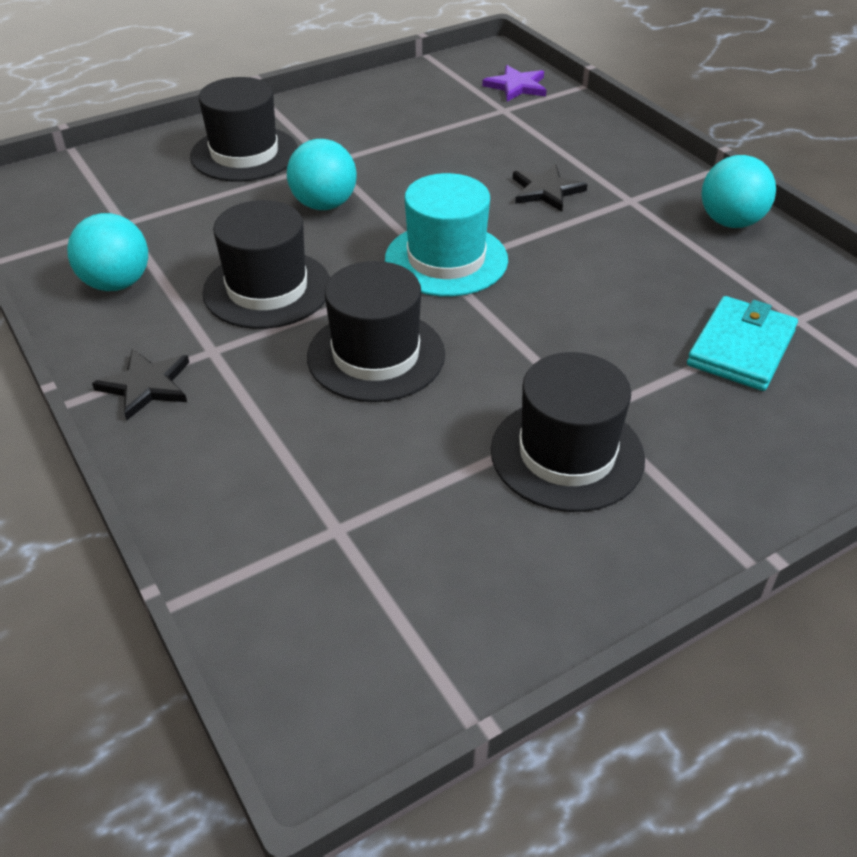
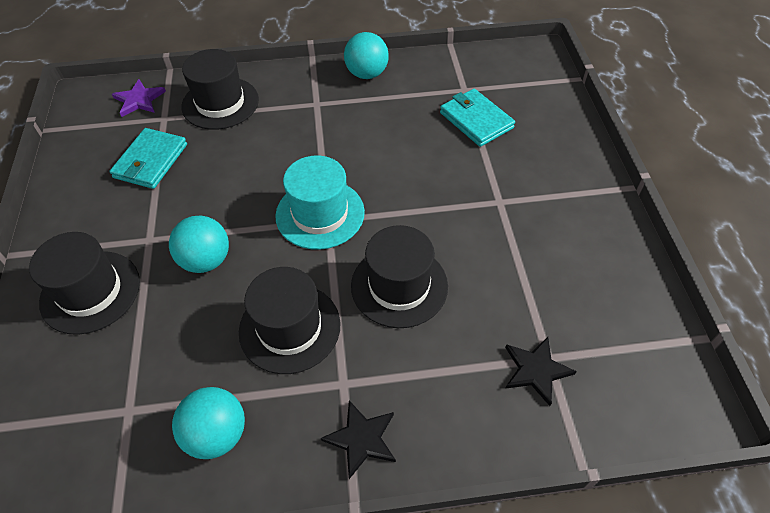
camera: 65 degrees left, 10 degrees up
(434, 125) = (151, 161): none -> turquoise wallet
(546, 191) = (278, 136): black star -> black star (536, 370)
(567, 454) = (527, 226): black hat -> black hat (220, 103)

